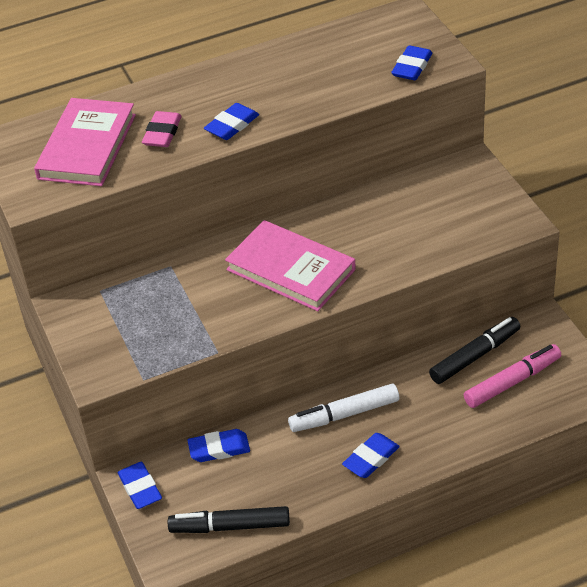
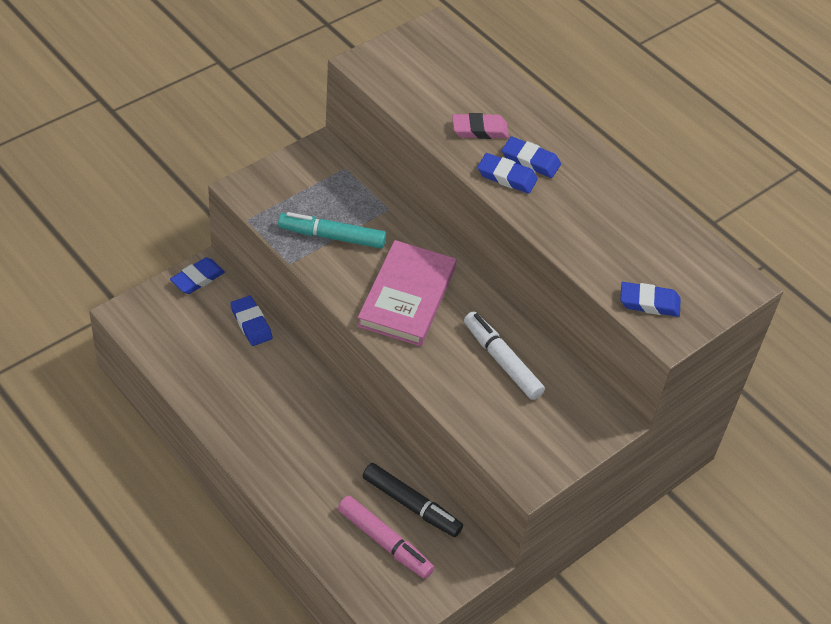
camera: 65 degrees right, 5 degrees up
(87, 146) = (444, 83): pink book -> none
(193, 314) = (332, 237): none -> turquoise marker
(230, 526) = (167, 348): black marker -> none
(344, 415) = (310, 409): white marker -> white marker (501, 361)
(371, 458) = (262, 438): blue eraser -> blue eraser (530, 161)

